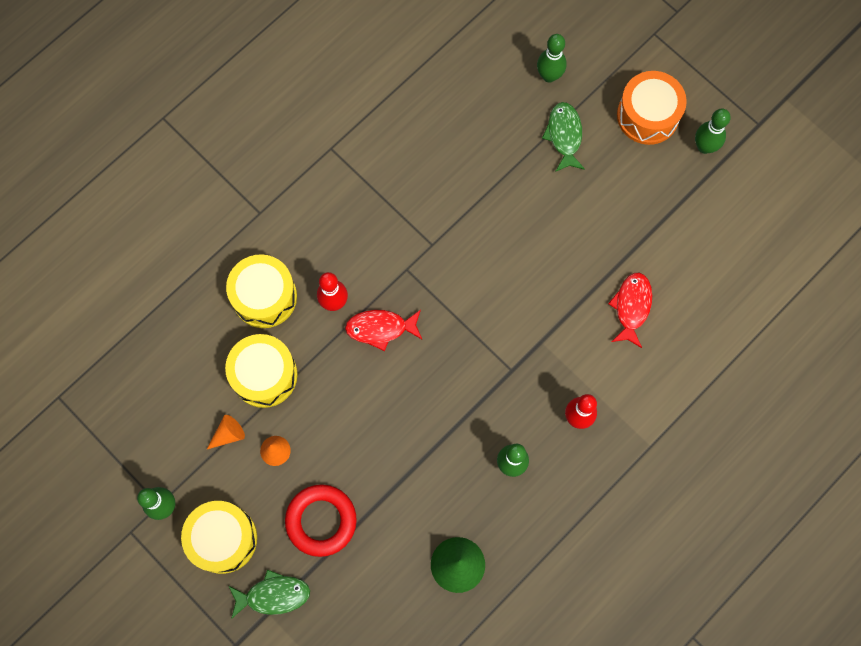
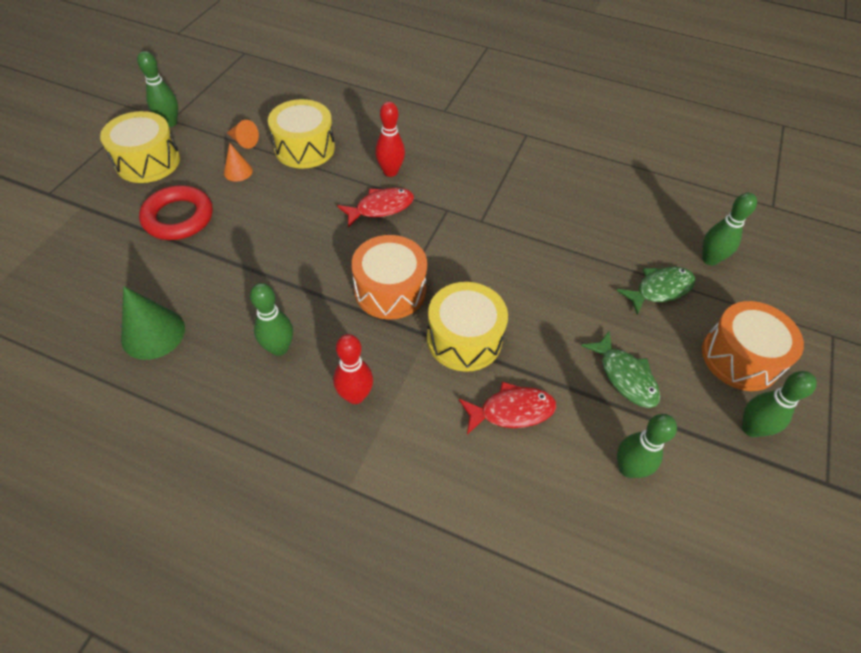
camera: 65 degrees right, 20 degrees down
(264, 297) = (374, 131): yellow drum -> yellow drum (464, 339)
(273, 595) = (99, 205): green fish -> green fish (625, 376)
(380, 328) = (380, 208): red fish -> red fish turned 90 degrees clockwise
(483, 355) = (390, 290): none -> orange drum
(703, 248) = (628, 468): none -> green bowling pin

